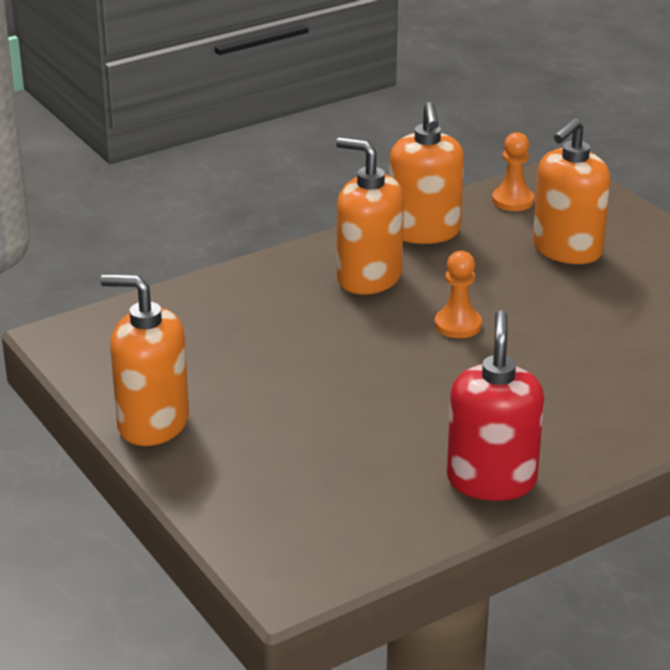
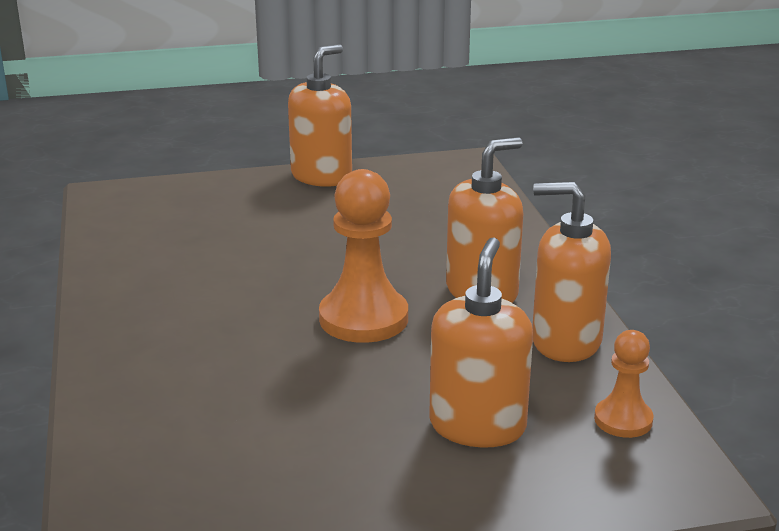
camera: 110 degrees right, 5 degrees down
(458, 325) = (363, 318): orange pawn -> orange pawn, size x1.79
(491, 480) = (124, 281): red soap dispenser -> none
(567, 250) = (477, 426): orange soap dispenser -> orange soap dispenser turned 45 degrees clockwise

